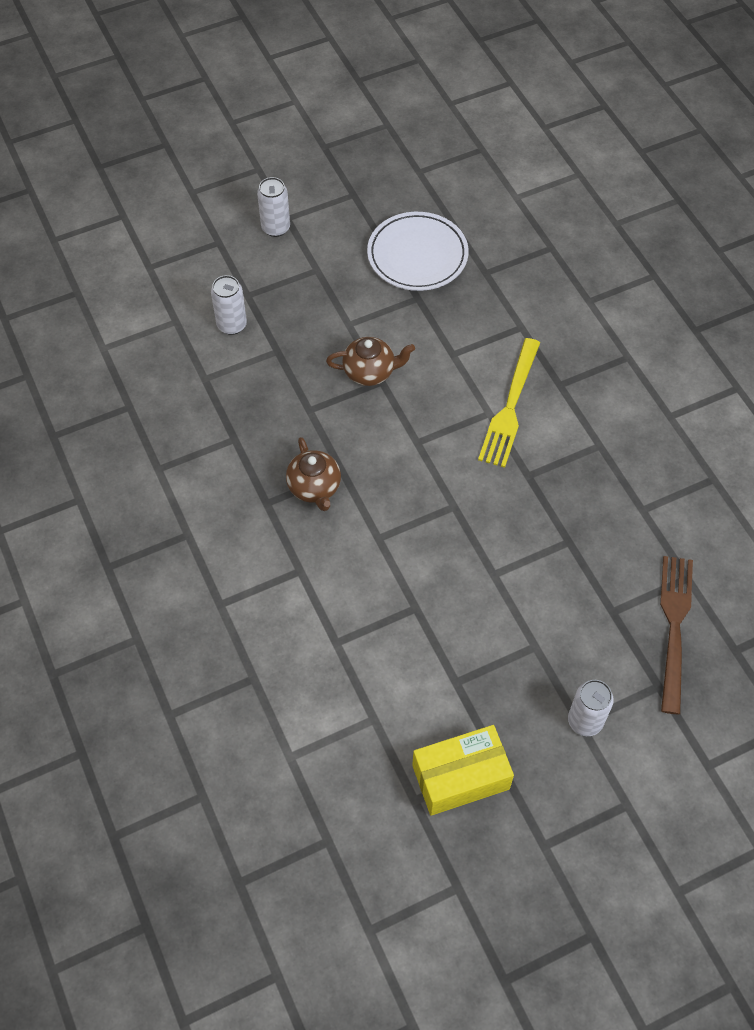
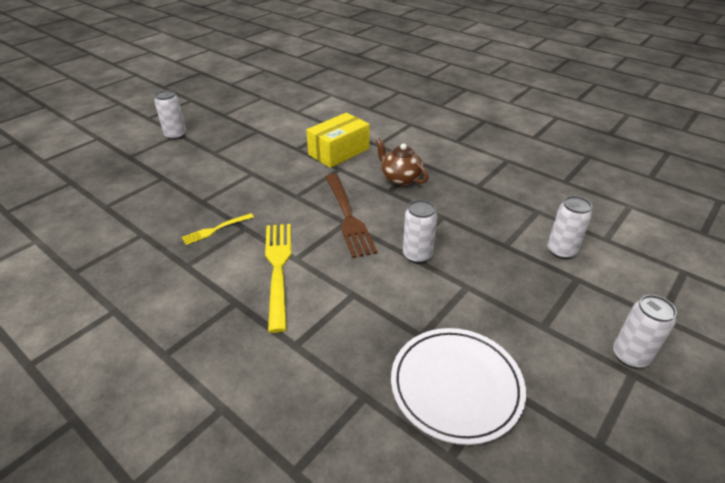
camera: 155 degrees right, 20 degrees down
(370, 372) = (417, 255): brown teapot -> white can
(460, 777) = (241, 106): yellow box -> yellow box (339, 152)
(560, 485) = (216, 229): none -> yellow fork
(674, 627) = (117, 181): brown fork -> brown fork (348, 216)

